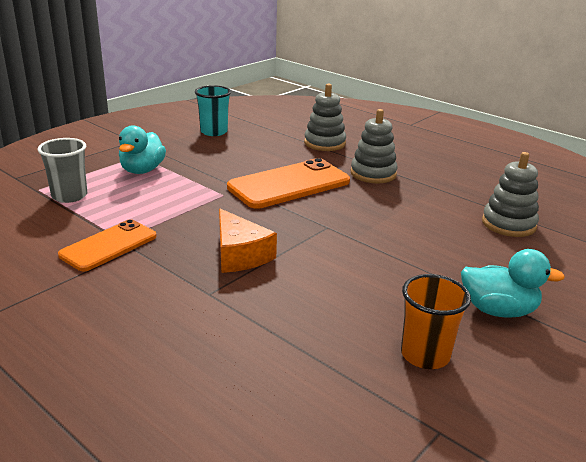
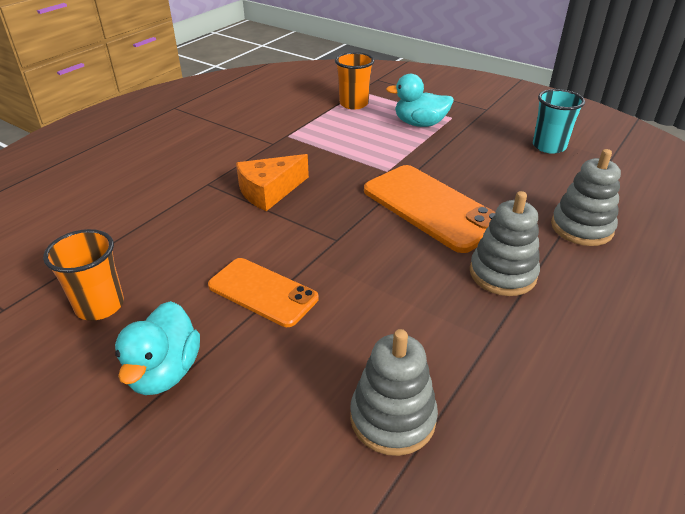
camera: 85 degrees right, 10 degrees up
(69, 196) = (354, 104): grey cup -> orange cup
(109, 246) = (276, 133): orange phone -> orange phone (262, 292)

